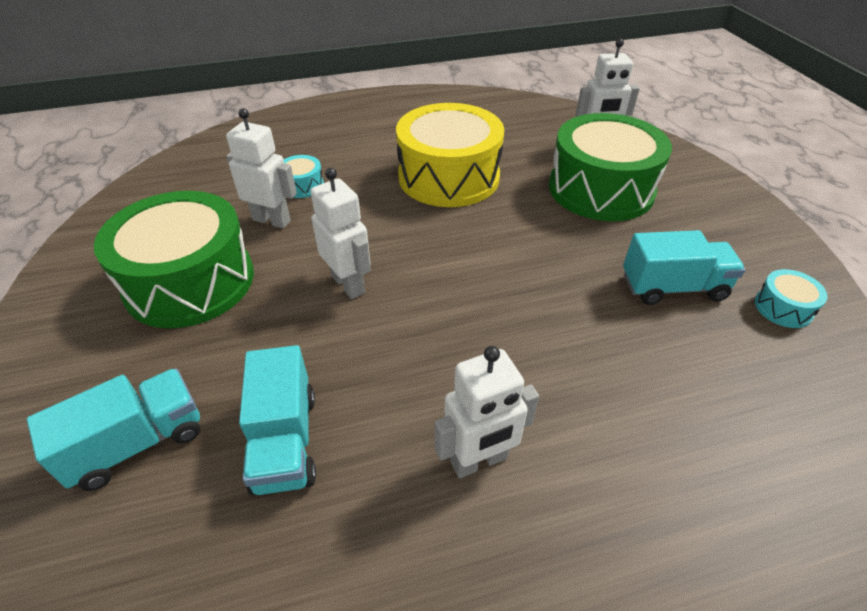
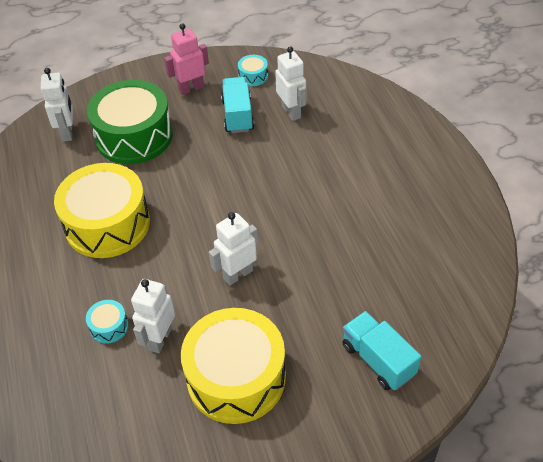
camera: 90 degrees left, 5 degrees up
(190, 281) = (236, 377): green drum -> yellow drum
(285, 441) = (366, 286): turquoise truck -> none
(479, 461) = (366, 202): white robot -> white robot (291, 112)
(719, 237) = (191, 88): none -> pink robot

